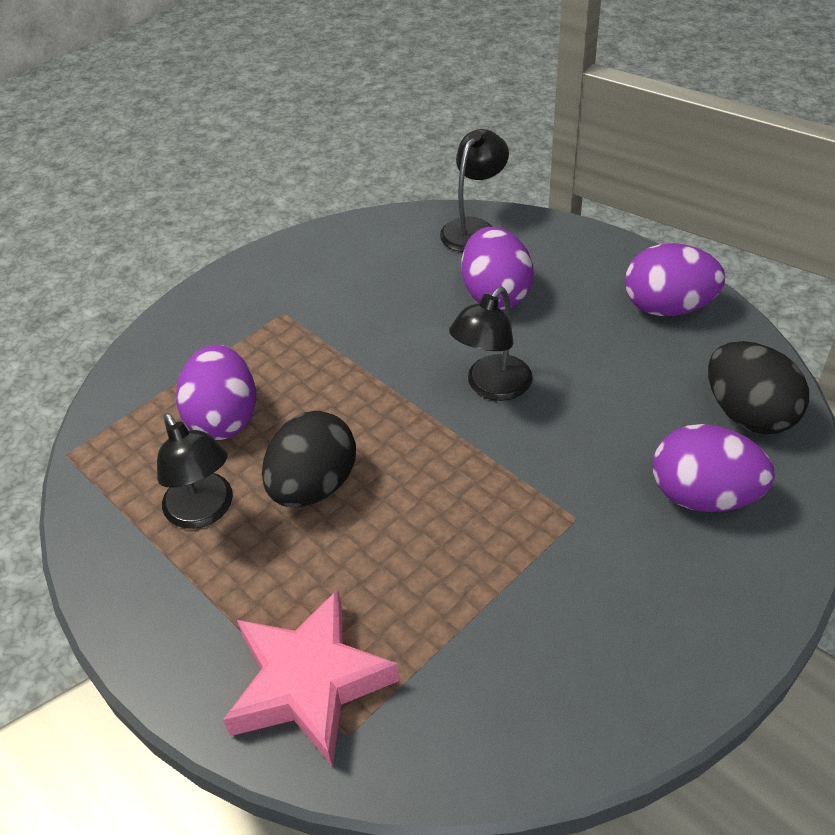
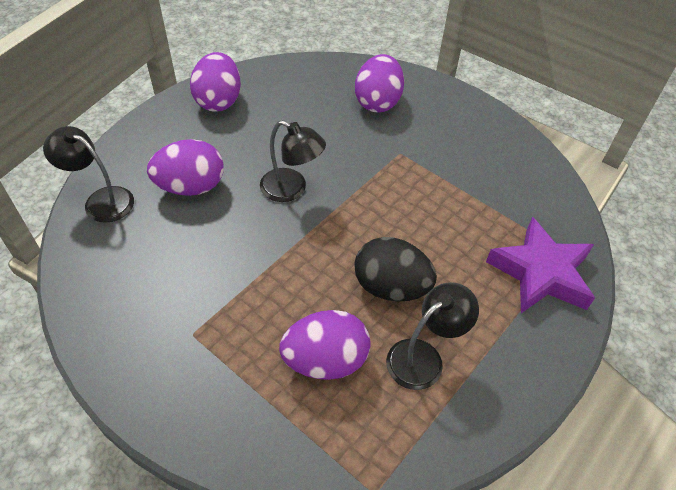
camera: 100 degrees left, 5 degrees up
(309, 683) = (541, 273): pink star -> purple star
(748, 414) = (315, 79): black egg -> none

